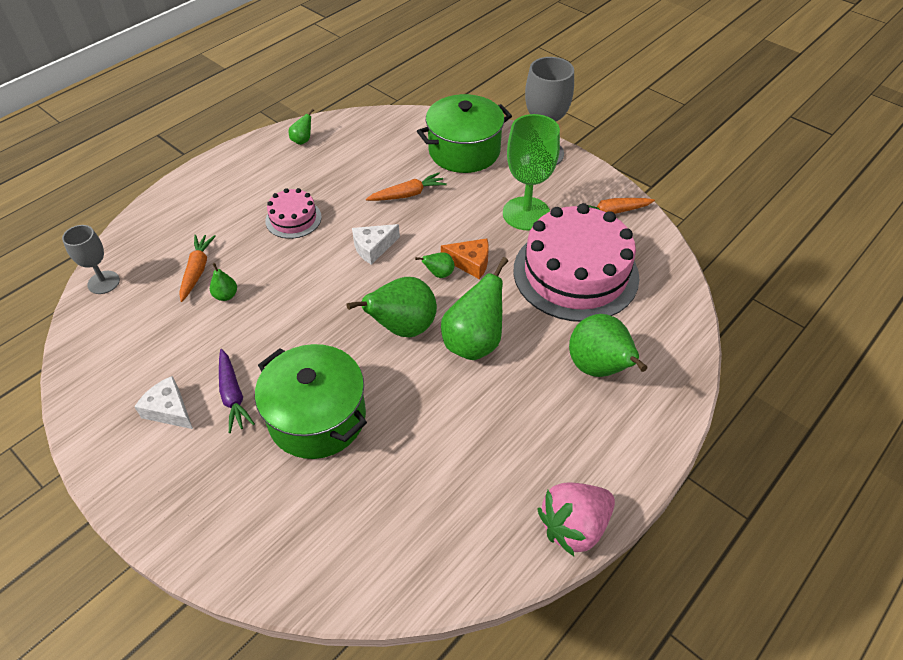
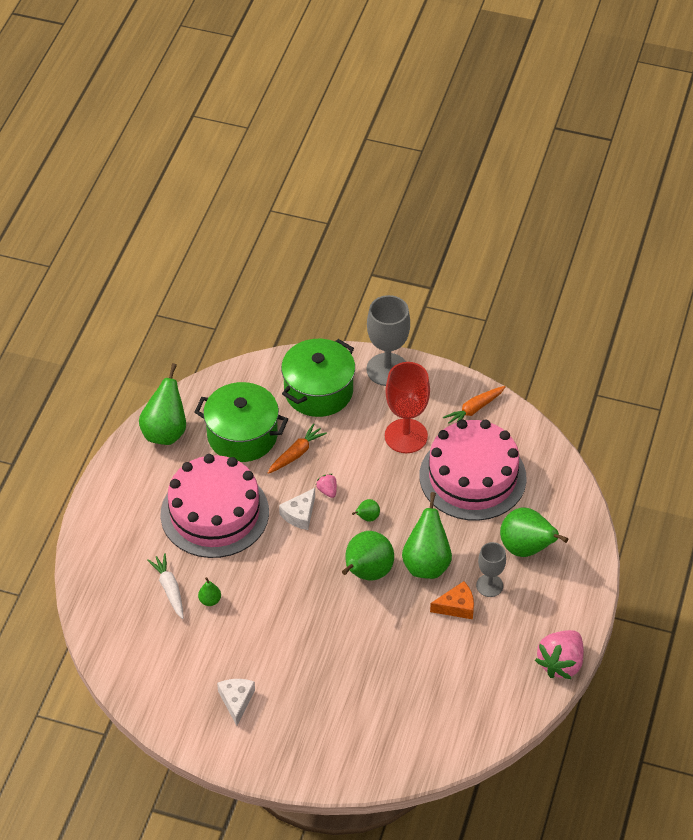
camera: 25 degrees left, 0 degrees up
(103, 282) = (100, 628): grey goblet -> grey goblet (489, 585)
(169, 410) = (236, 701): white cheese -> white cheese turned 75 degrees clockwise
(197, 270) = (169, 589): orange carrot -> white carrot
(233, 395) = (275, 672): purple carrot -> none
(293, 219) = (214, 513): pink cake -> pink cake, size x2.11
(302, 140) = (165, 432): green pear -> green pear, size x2.18
(317, 417) = (348, 663): green pot -> green pot (242, 435)
(415, 236) = (327, 491): none -> pink strawberry
(470, 263) = (386, 498): orange cheese -> orange cheese (456, 606)
(526, 213) = (406, 436): green goblet -> red goblet

